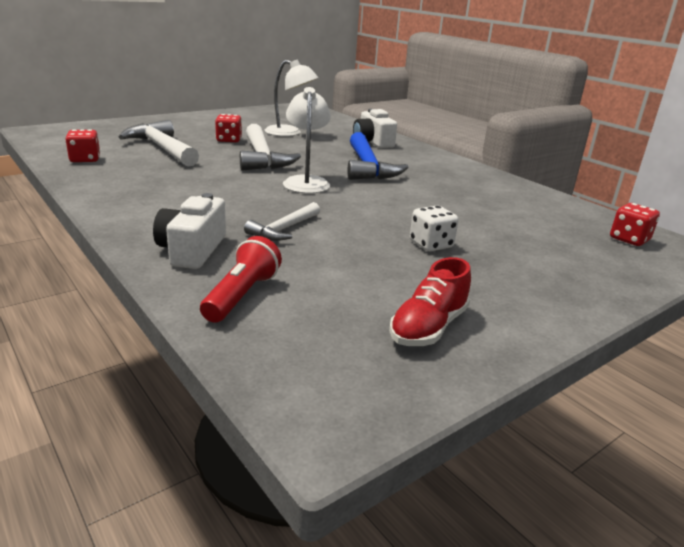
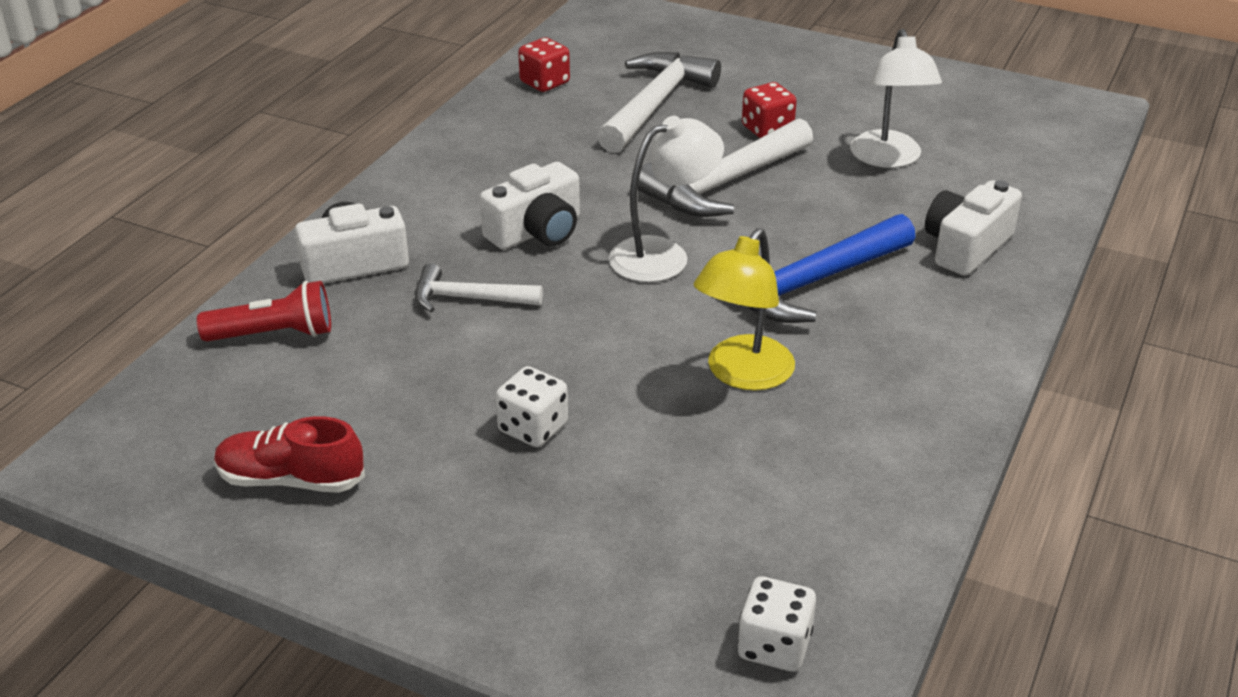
camera: 65 degrees right, 10 degrees up
(240, 198) = (536, 231): none -> white camera
(426, 194) = (742, 375): none -> yellow lamp
(629, 239) = (774, 646): red dice -> white dice

